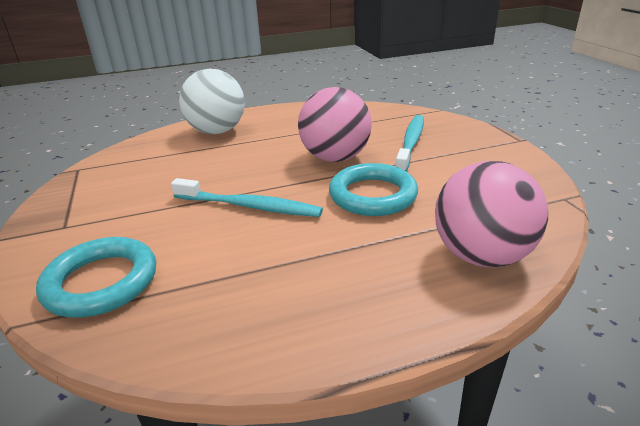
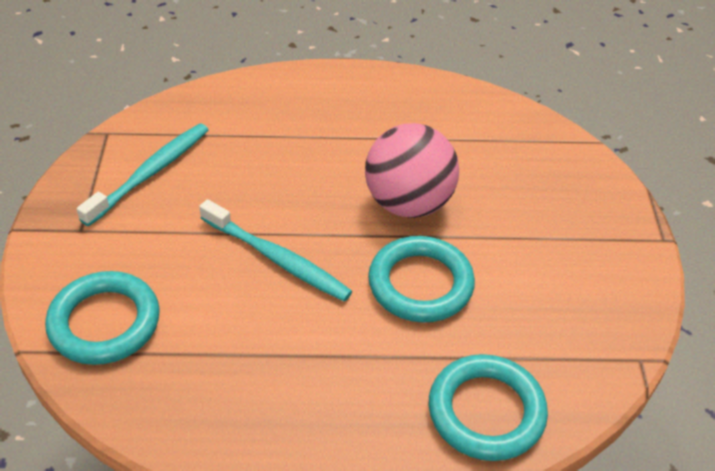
camera: 15 degrees right, 15 degrees up
(217, 131) = (285, 104): white ball -> none
(411, 143) = (517, 203): turquoise toothbrush -> turquoise toothbrush (150, 173)
(481, 256) = (486, 411): pink ball -> turquoise ring

